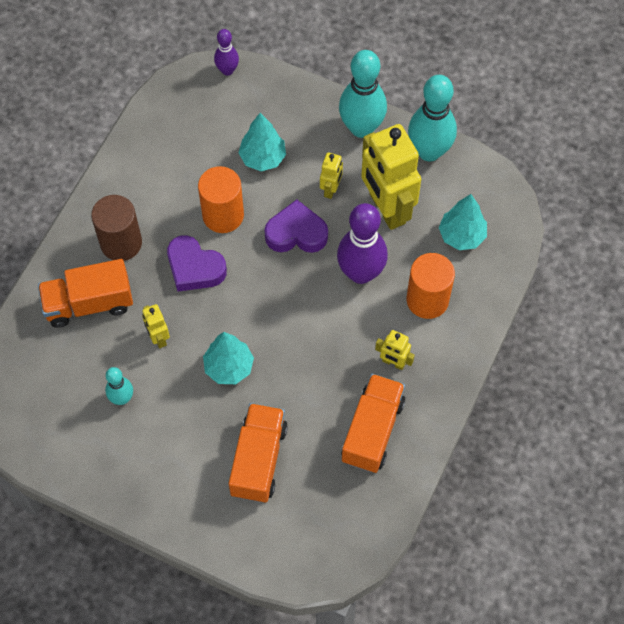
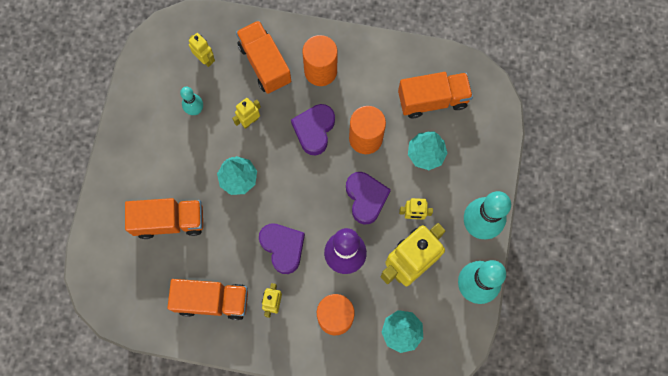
camera: 75 degrees right, 10 degrees up
(57, 372) = (205, 59): none -> yellow robot
(121, 243) = (320, 71): brown cylinder -> orange cylinder
(199, 134) = (432, 100): none -> orange truck
(227, 70) = (498, 104): purple bowling pin -> none
(329, 336) = (283, 247): none -> purple heart

